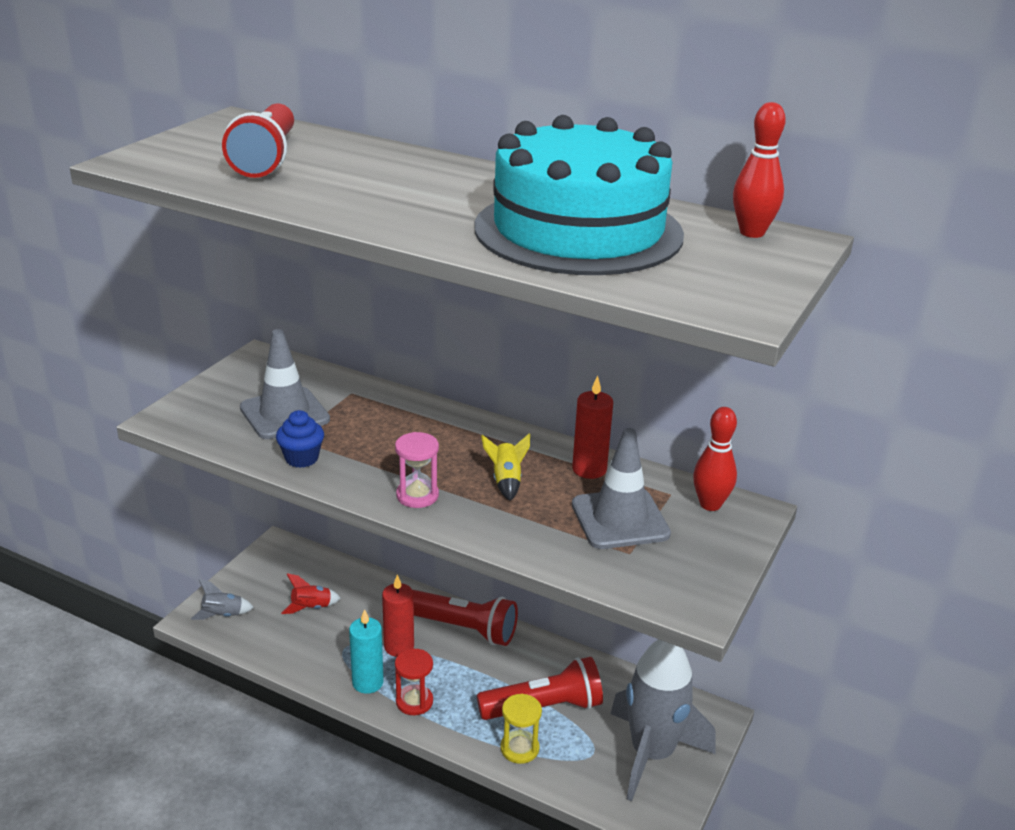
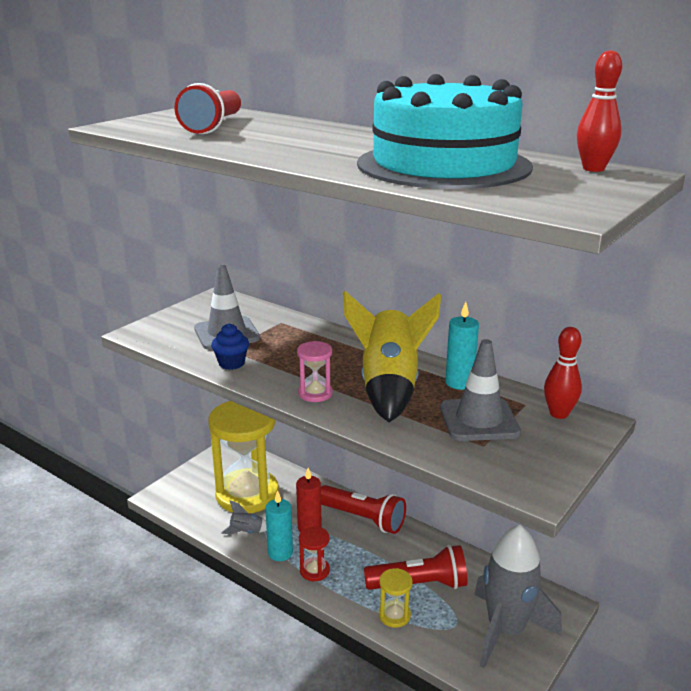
camera: 10 degrees right, 5 degrees down
(222, 615) = (179, 494): grey rocket -> grey rocket (246, 532)
(311, 608) = (247, 494): red rocket -> yellow hourglass
(506, 481) = (389, 387): yellow rocket -> yellow rocket, size x2.45
(589, 469) = (459, 383): red candle -> turquoise candle

